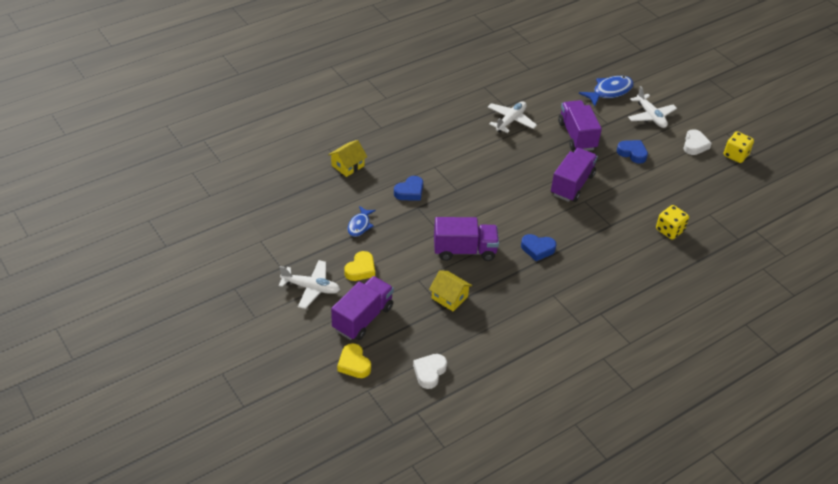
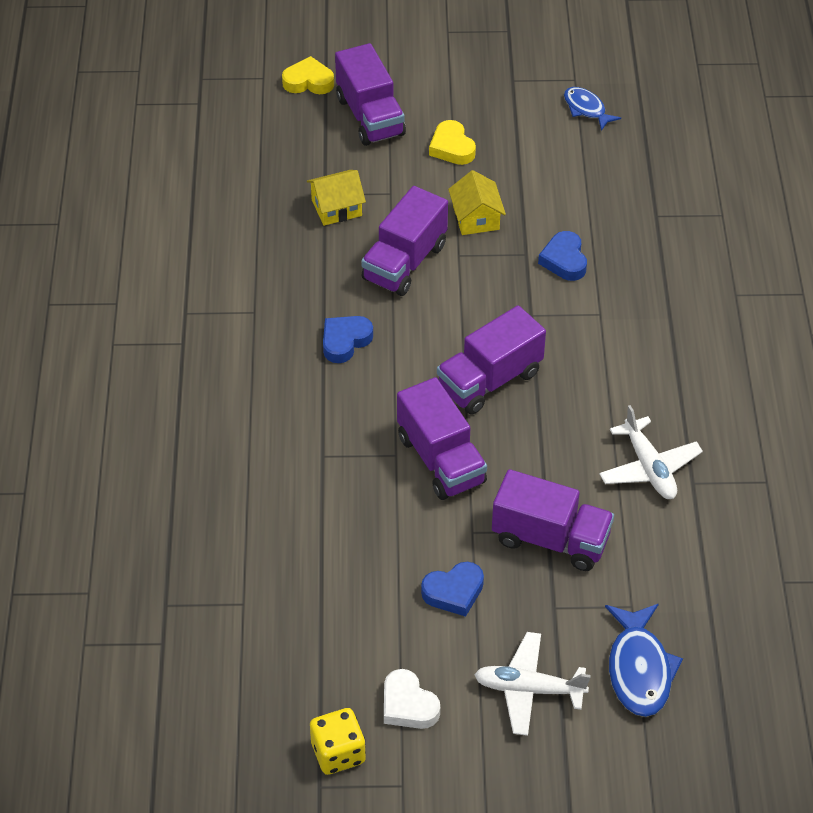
camera: 125 degrees right, 5 degrees up
(311, 288) = (456, 92): white plane -> none
(347, 166) = (668, 218): yellow house -> yellow house (476, 218)
(360, 225) = (534, 180): blue fish -> blue fish (586, 109)
(429, 372) = (241, 136): white heart -> none
(511, 187) = (489, 380): none -> purple truck
(669, 230) = (254, 524): yellow dice -> none

